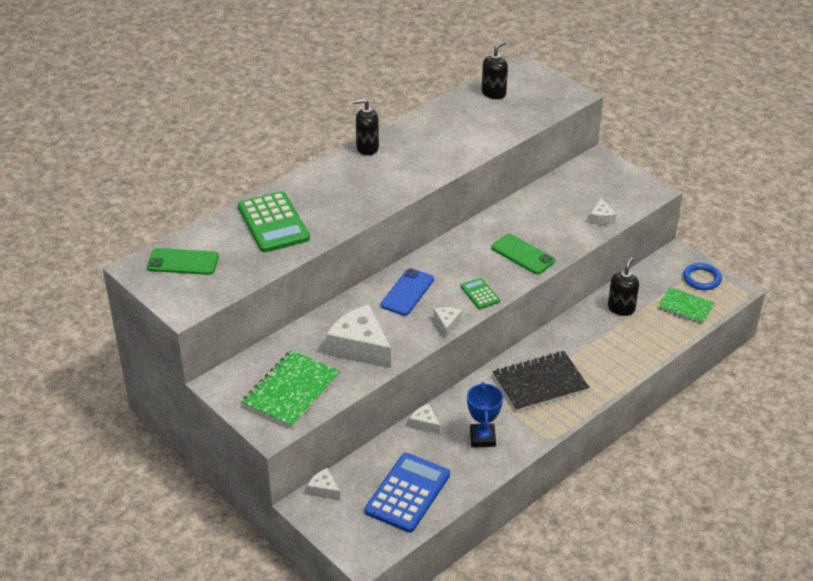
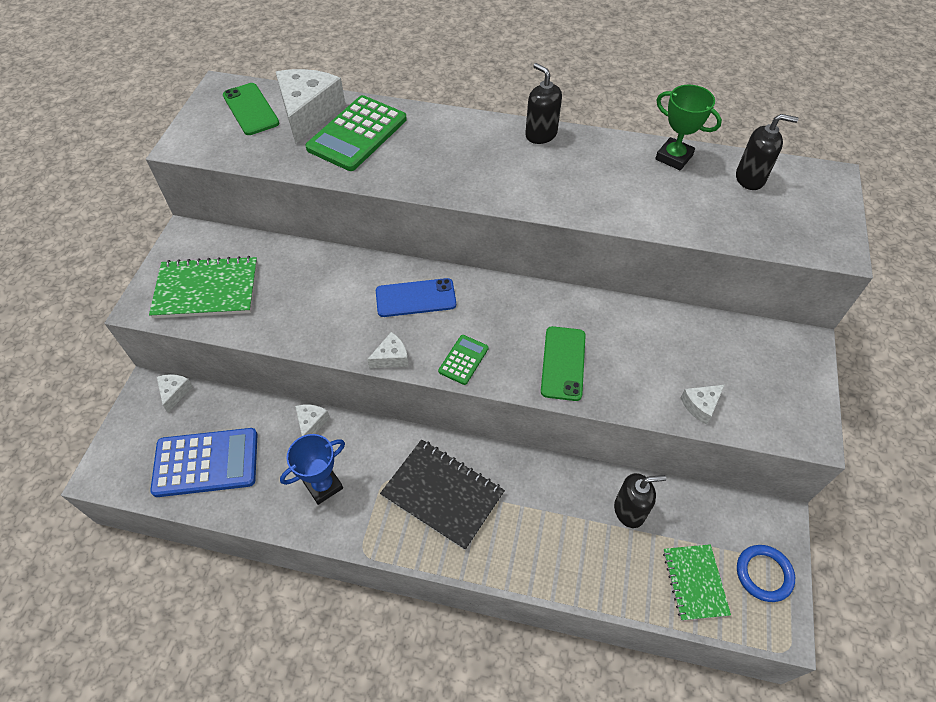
camera: 55 degrees right, 15 degrees up
(360, 347) = (304, 306): white cheese -> white cheese (308, 113)
(446, 109) = (674, 157): none -> green trophy

